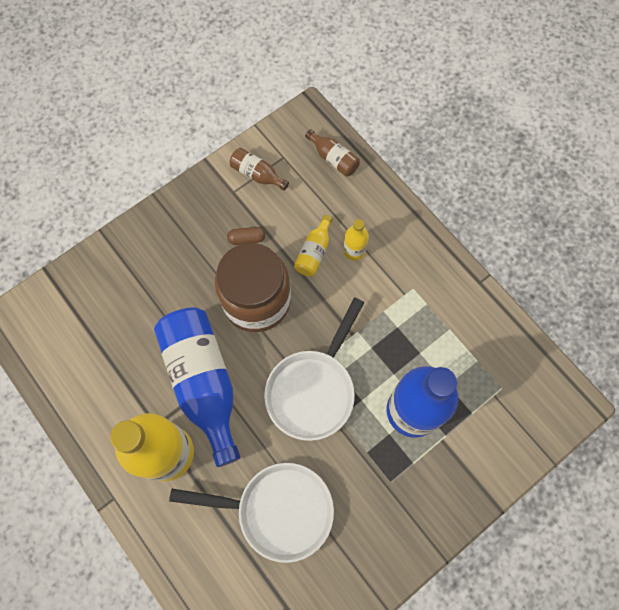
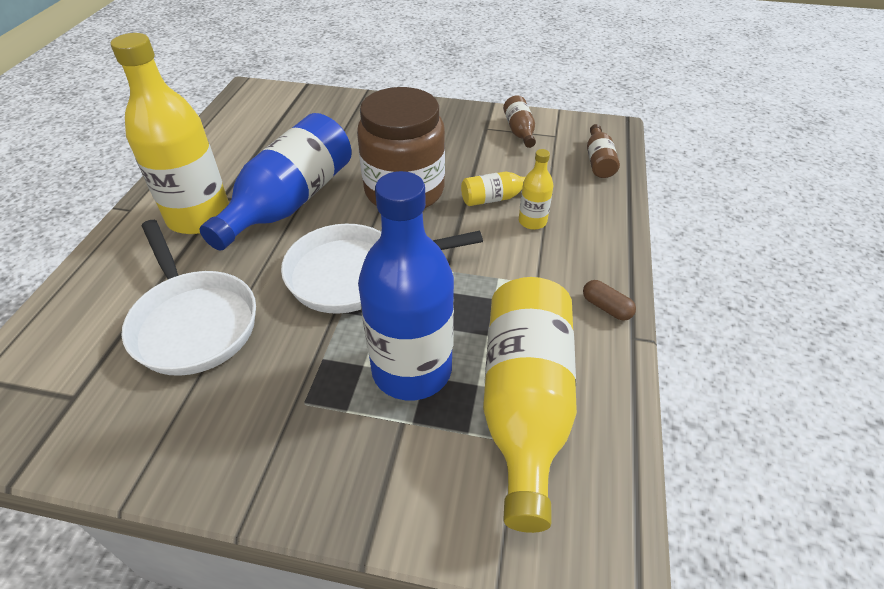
camera: 50 degrees right, 25 degrees down
(247, 239) = (455, 155): brown capsule -> brown capsule (606, 307)
(476, 372) = (525, 403): none -> yellow bottle

